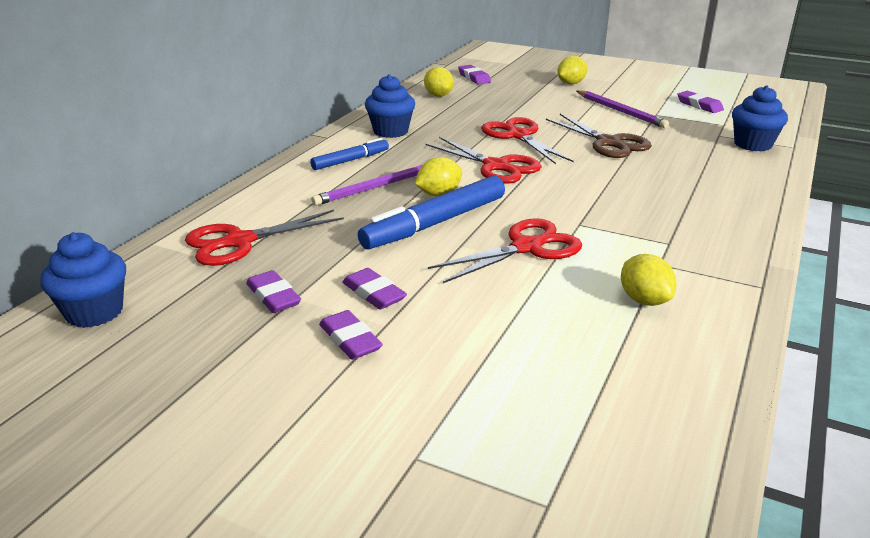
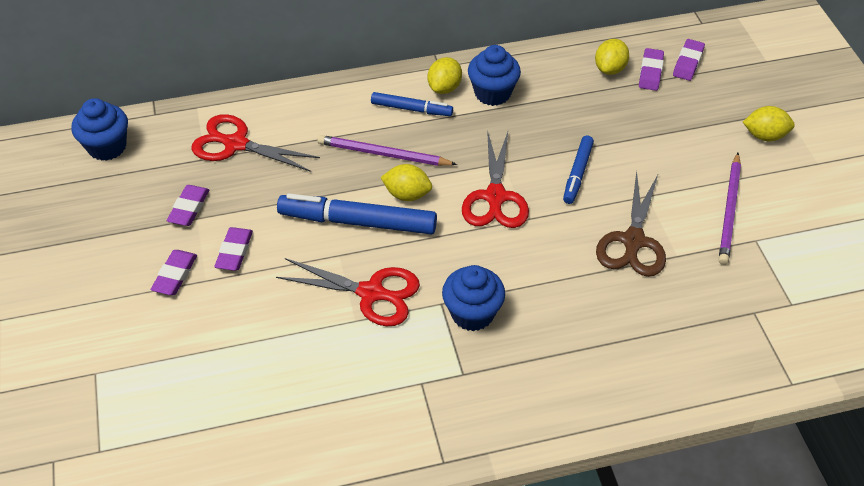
camera: 50 degrees right, 20 degrees up
(518, 135) = (577, 174): red scissors -> blue marker
(644, 300) = (355, 398): yellow lemon -> yellow lemon (444, 88)
(699, 105) = (827, 262): purple eraser -> purple eraser (650, 72)
(753, 144) = (758, 348): blue cupcake -> blue cupcake (472, 313)

